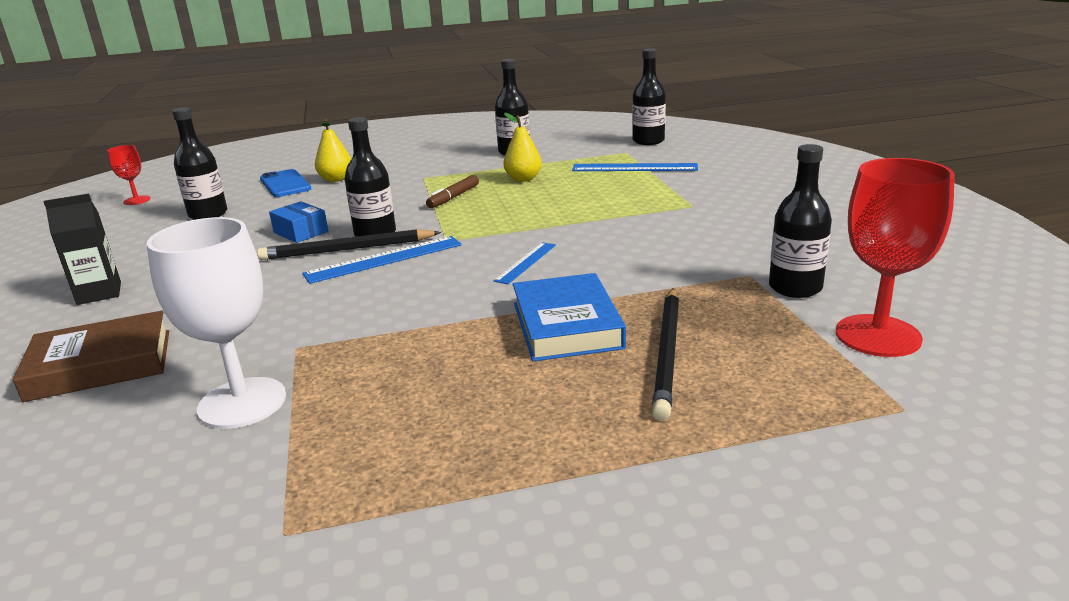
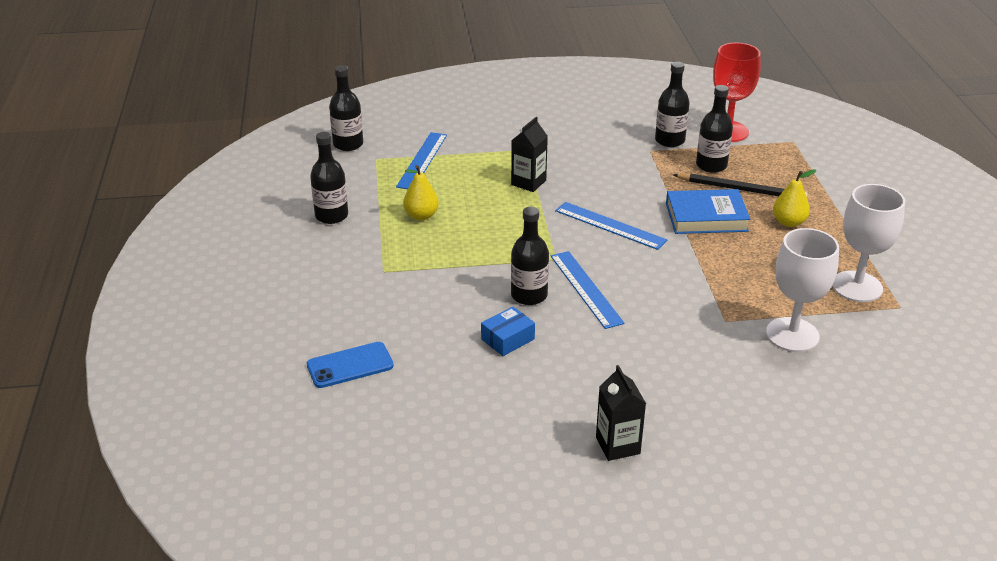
camera: 85 degrees left, 10 degrees up
(100, 365) = (744, 410): brown book -> none
(137, 200) = (345, 485): red goblet -> none
(208, 214) = (428, 411): black bottle -> black bottle (711, 165)
(336, 179) = (355, 329): yellow pear -> yellow pear (789, 222)
(347, 249) = (559, 309): black pencil -> none
(361, 477) = (857, 286): none -> white goblet
(453, 197) = (453, 254): brown marker -> none
(526, 262) = (610, 225): blue ruler -> blue ruler, size x1.64
(612, 214) = (528, 182): none -> black carton

